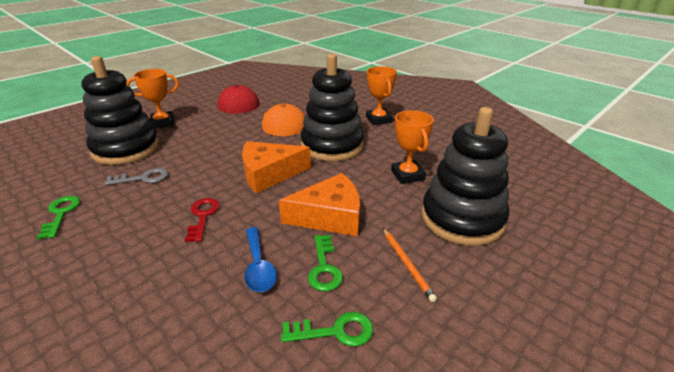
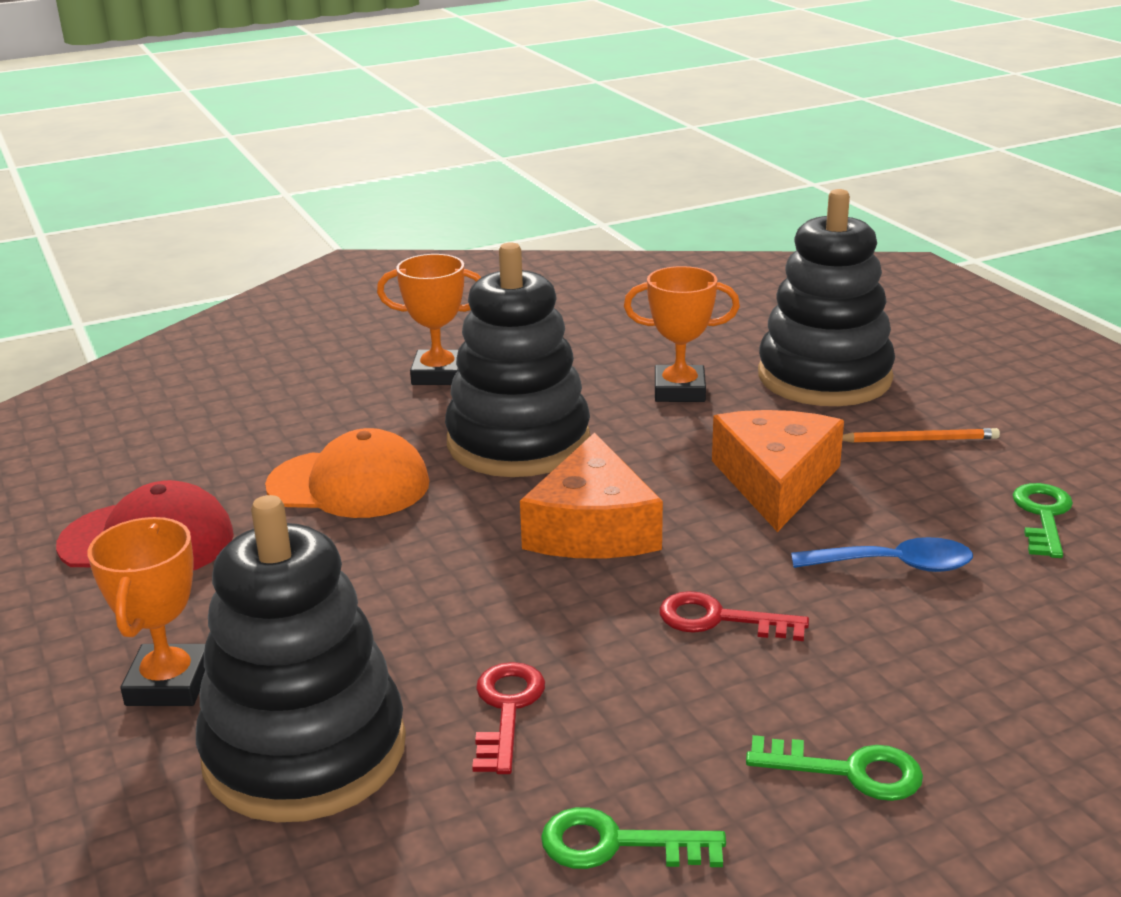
camera: 70 degrees left, 5 degrees down
(142, 178) = (506, 710): grey key -> red key
(324, 267) = (910, 506): green key -> green key (847, 771)

